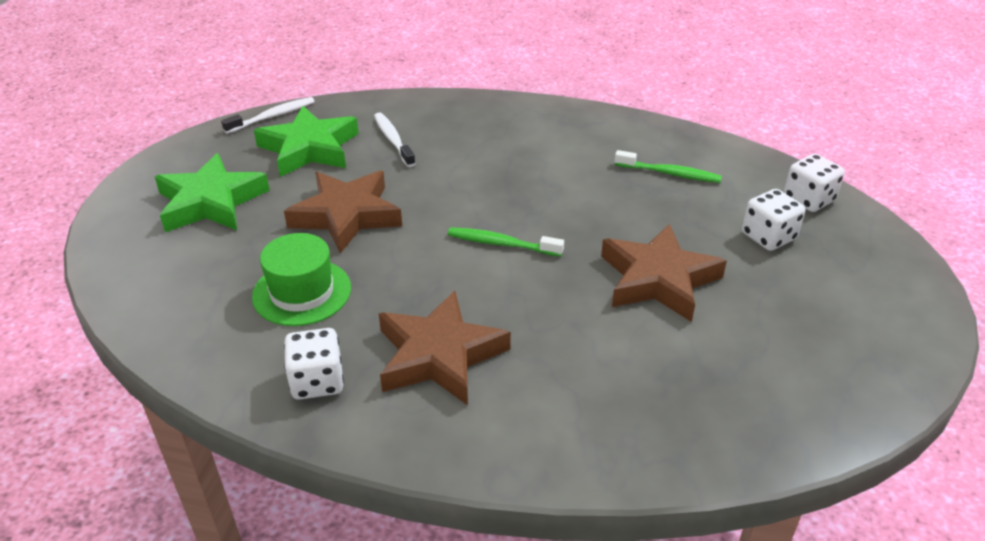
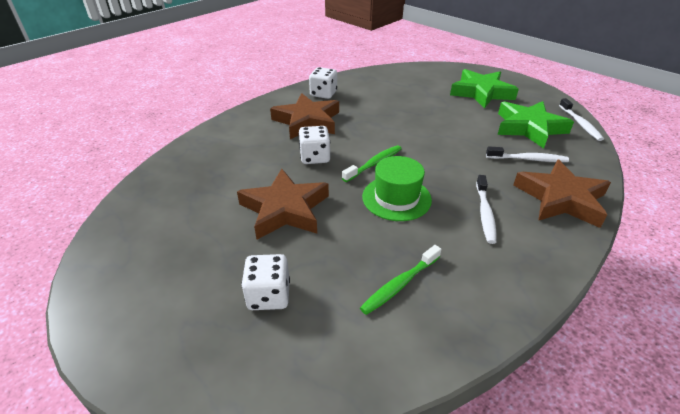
camera: 120 degrees right, 0 degrees up
(302, 292) = (385, 101): green hat -> green hat (396, 198)
(346, 215) = (442, 124): brown star -> brown star (561, 199)
(525, 150) = (485, 213): none -> white toothbrush
(808, 199) = (286, 369): white dice -> white dice (315, 157)

